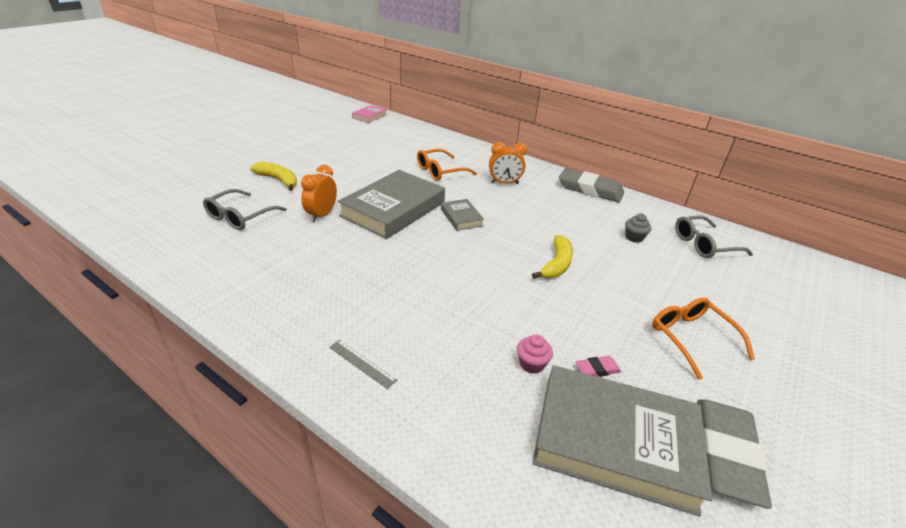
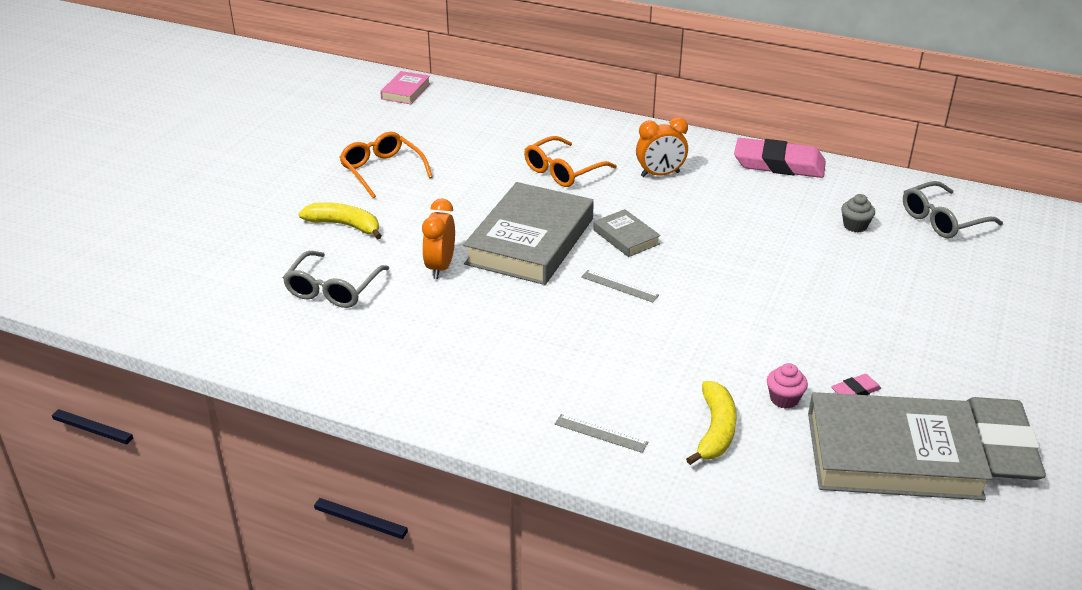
camera: 10 degrees left, 0 degrees up
(439, 249) = (619, 286): none -> grey ruler
(556, 264) = (771, 279): yellow banana -> yellow banana (715, 430)
(590, 189) = (779, 164): grey eraser -> pink eraser
(692, 338) = (948, 339): orange glasses -> orange glasses (382, 171)

